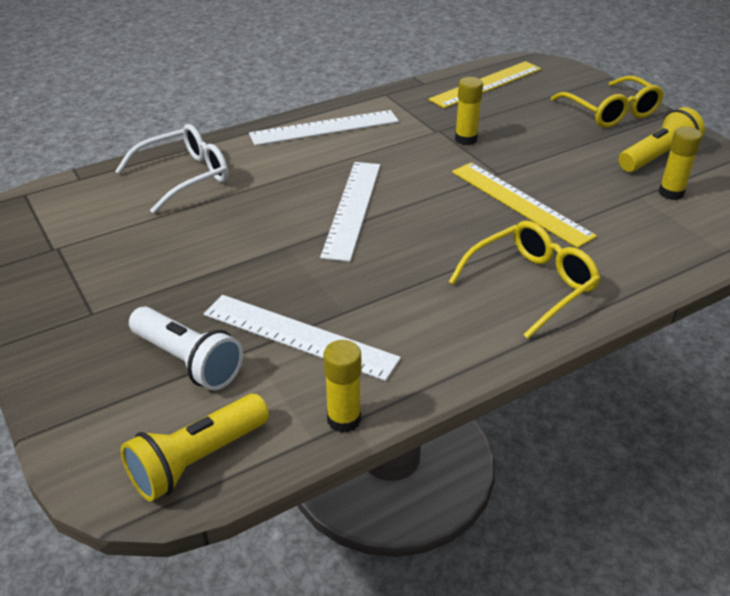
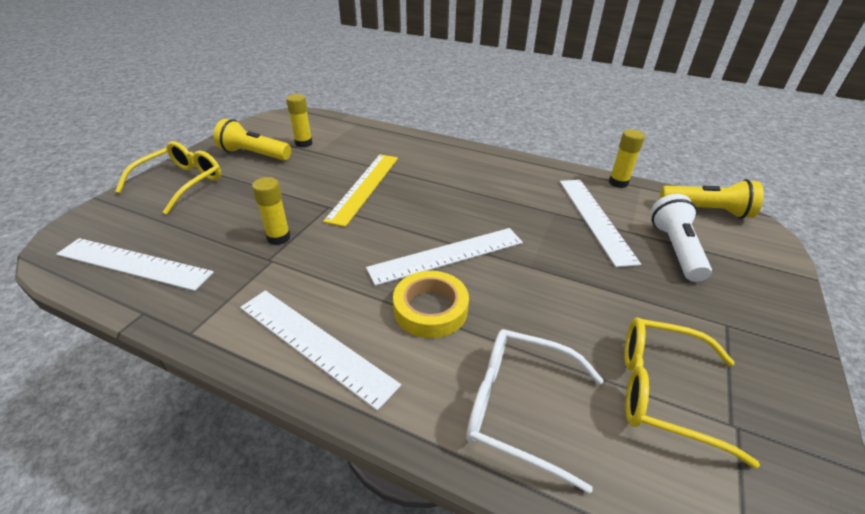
camera: 125 degrees left, 0 degrees up
(300, 177) = (430, 309): none -> yellow tape
(486, 84) = (134, 263): yellow ruler -> white ruler
(531, 285) = (450, 163): yellow glasses -> yellow glasses (663, 392)

